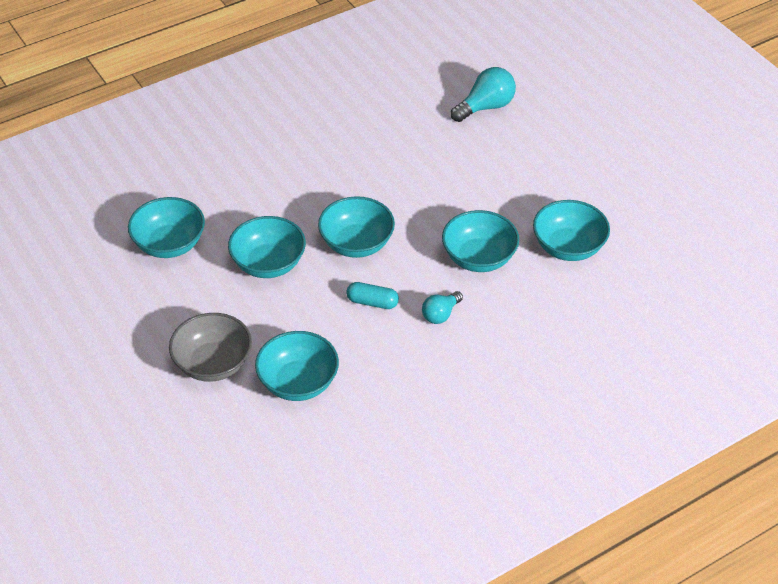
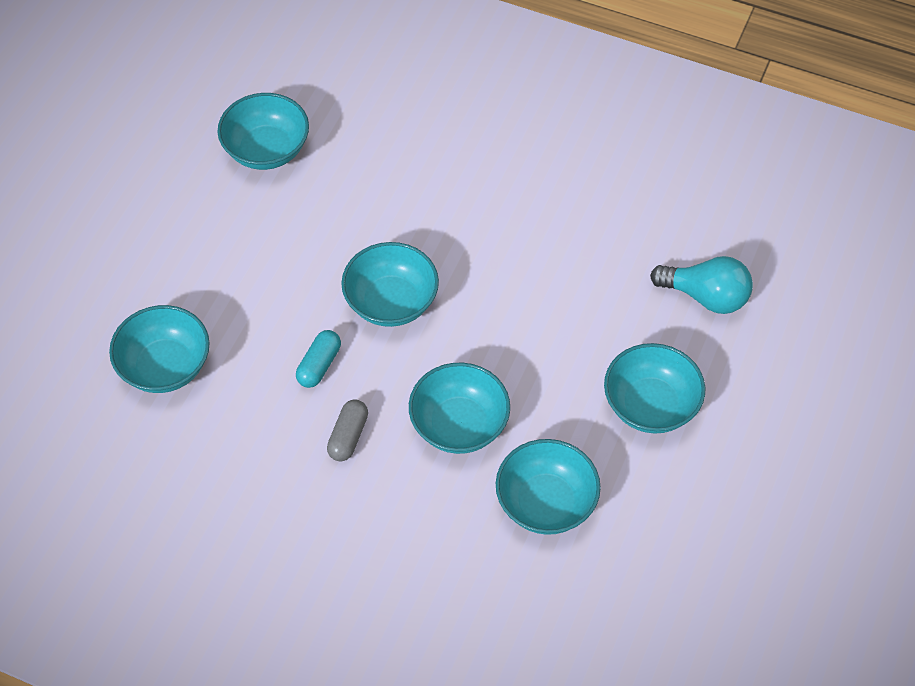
camera: 55 degrees right, 10 degrees up
(213, 364) = (139, 282): grey bowl -> none
(268, 264) = (303, 245): turquoise bowl -> turquoise bowl (650, 405)
(372, 302) = (319, 365): turquoise capsule -> turquoise capsule turned 45 degrees clockwise
(440, 314) = (348, 436): turquoise light bulb -> grey capsule

